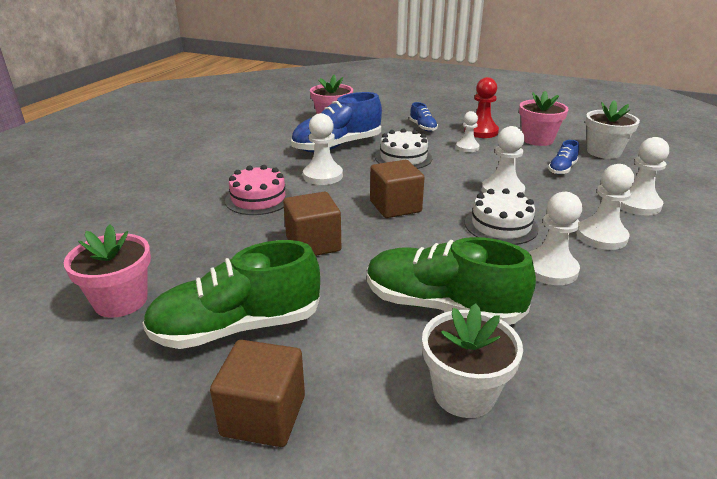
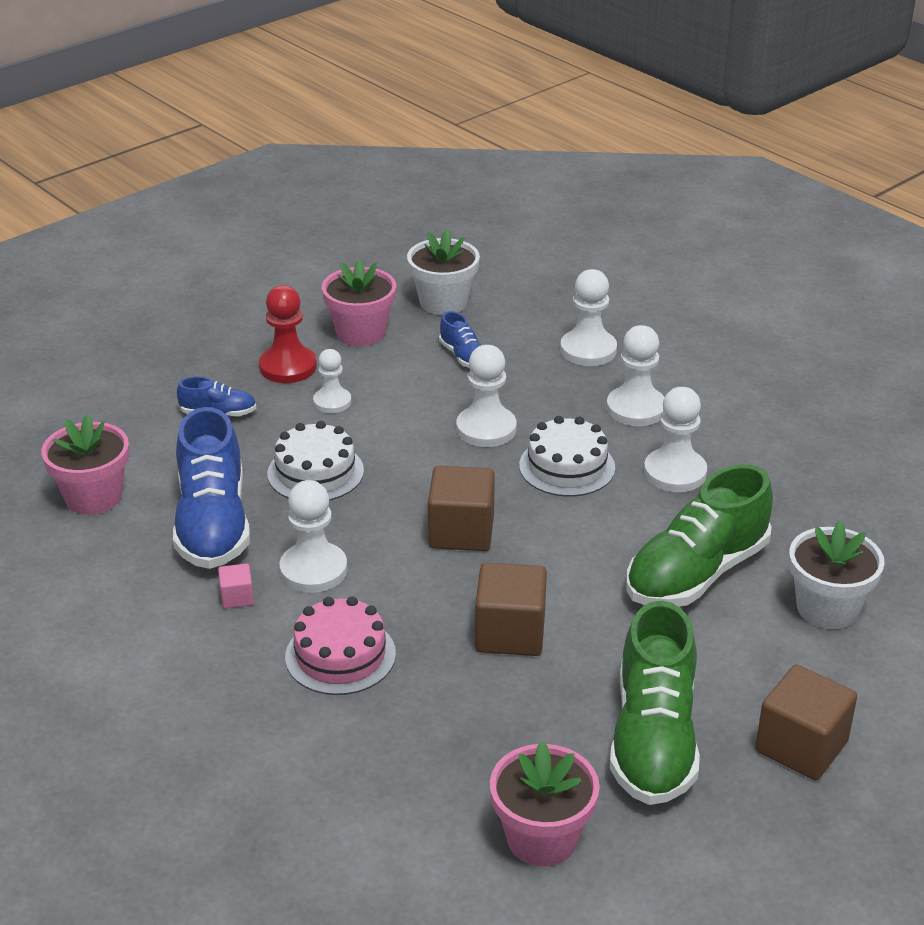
camera: 65 degrees left, 5 degrees up
(286, 164) = (237, 597): none -> pink cube

